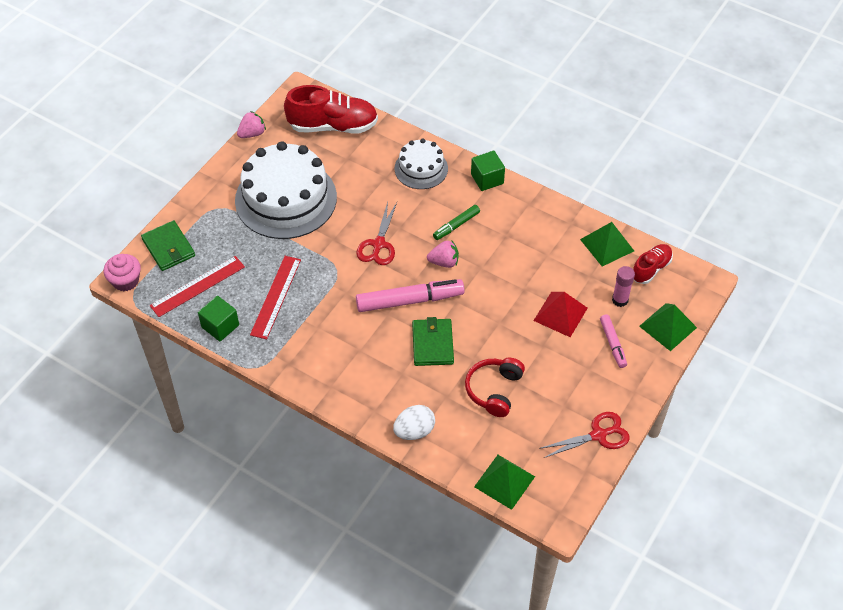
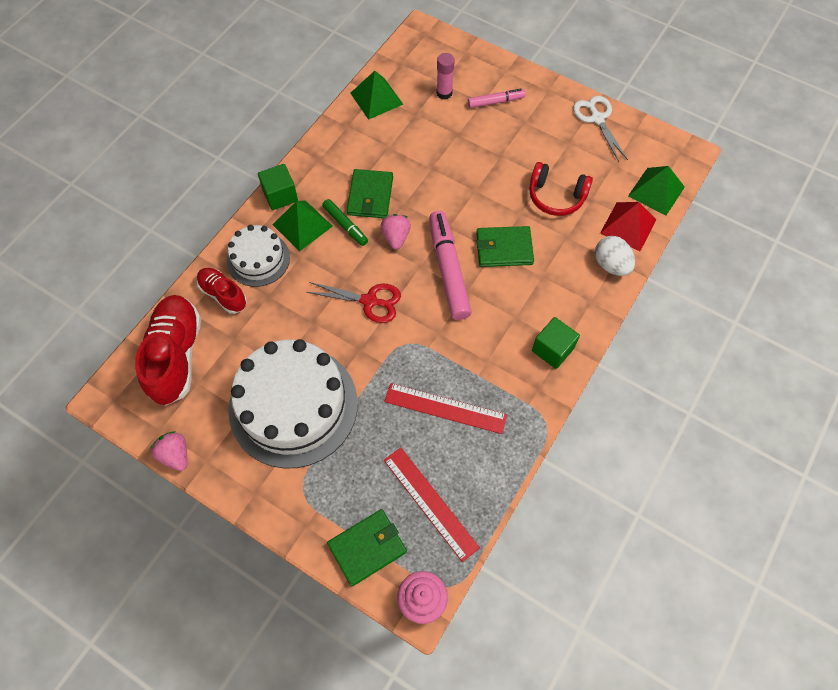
camera: 90 degrees left, 10 degrees up
(220, 326) = (490, 469): green cube -> green cube (552, 349)
(489, 242) = (370, 196): none -> green wallet
(560, 314) = (462, 140): red pyramid -> red pyramid (628, 226)
(598, 435) = (597, 119): red scissors -> white scissors
(651, 269) = (407, 67): red shoe -> red shoe (223, 295)
(668, 326) = (474, 61): green pyramid -> green pyramid (302, 225)

